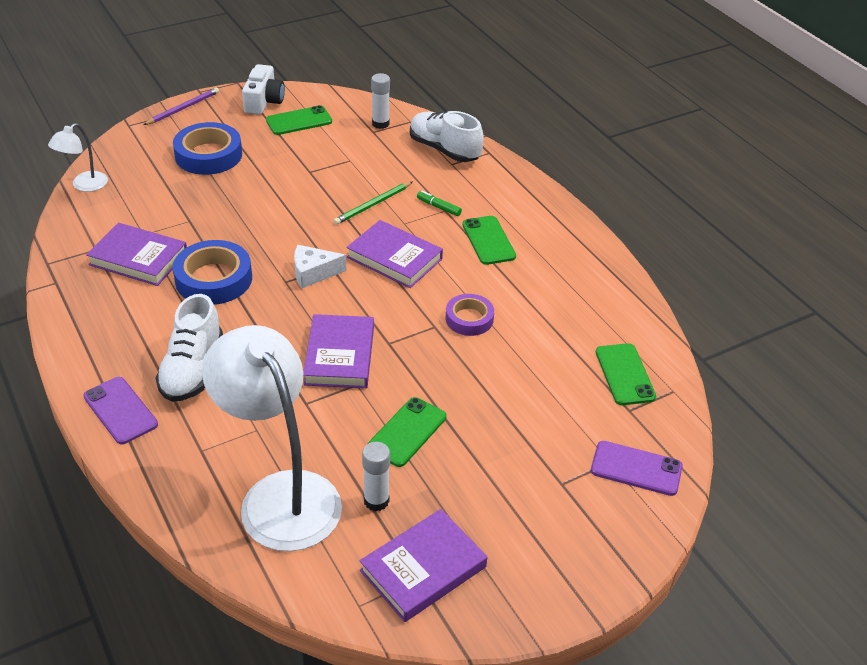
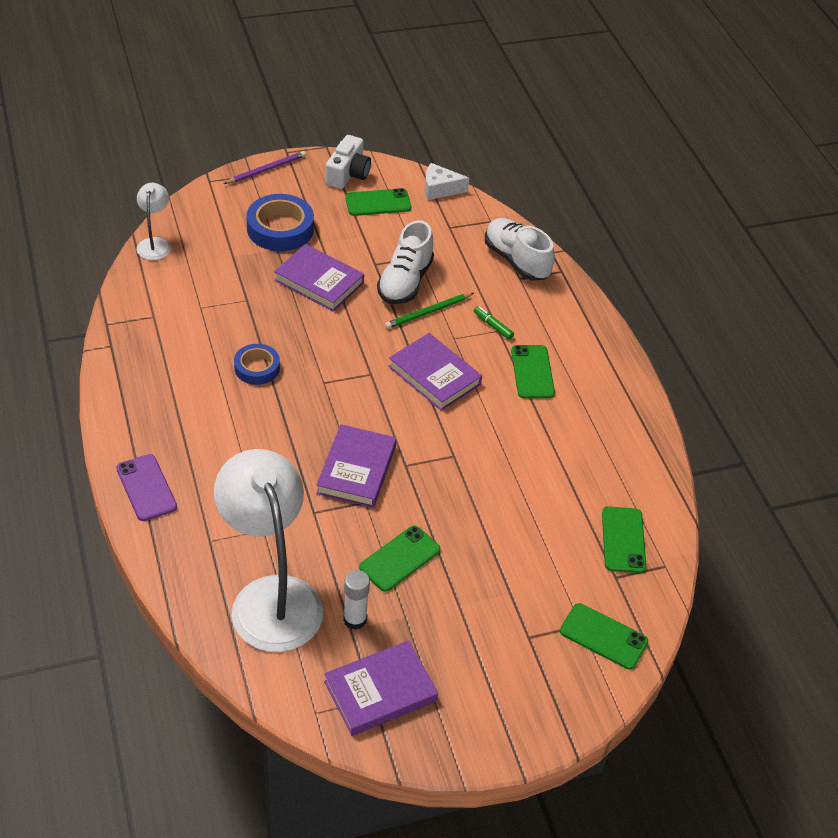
camera: 10 degrees right, 5 degrees up
(84, 185) = (155, 244): white lamp -> white lamp turned 135 degrees clockwise
(138, 258) = (191, 333): purple book -> purple book (319, 281)
(192, 370) = (218, 459): white shoe -> white shoe (405, 282)
(214, 279) = (257, 368): blue tape -> blue tape, size x0.62
(313, 273) = (352, 378): white cheese -> white cheese (440, 189)
(380, 124) = (459, 219): white glue stick -> none
(469, 319) = (489, 454): purple tape -> none
(636, 469) = (603, 636): purple phone -> green phone

